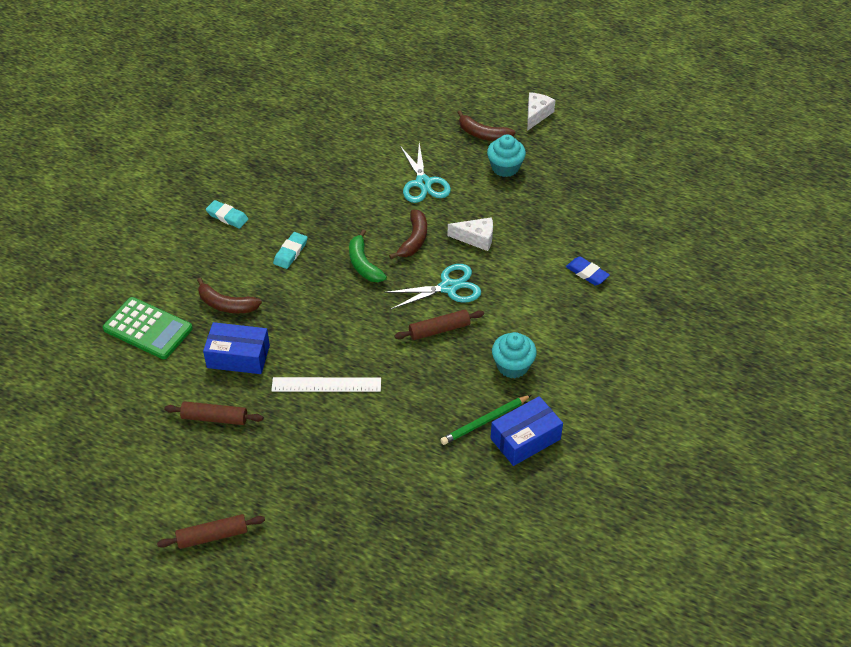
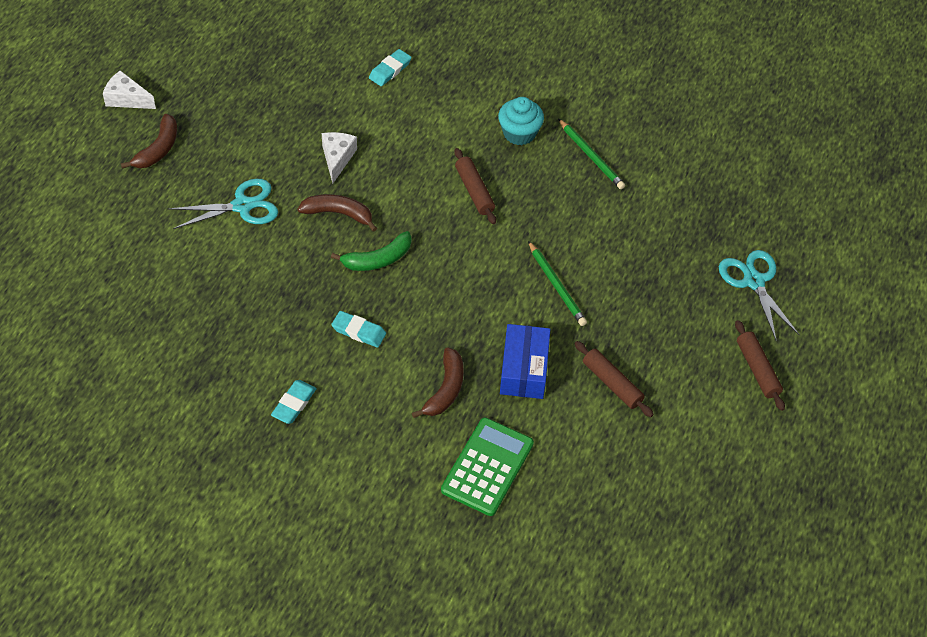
camera: 95 degrees left, 5 degrees up
(214, 418) = (612, 383): brown rolling pin -> brown rolling pin turned 45 degrees counterclockwise
(326, 384) = (557, 286): white ruler -> green pencil
(448, 287) = (412, 183): turquoise scissors -> turquoise scissors (754, 281)
(505, 167) = (220, 130): turquoise cupcake -> none
(525, 439) = (608, 127): blue box -> none
(587, 273) = (390, 70): blue eraser -> turquoise eraser

